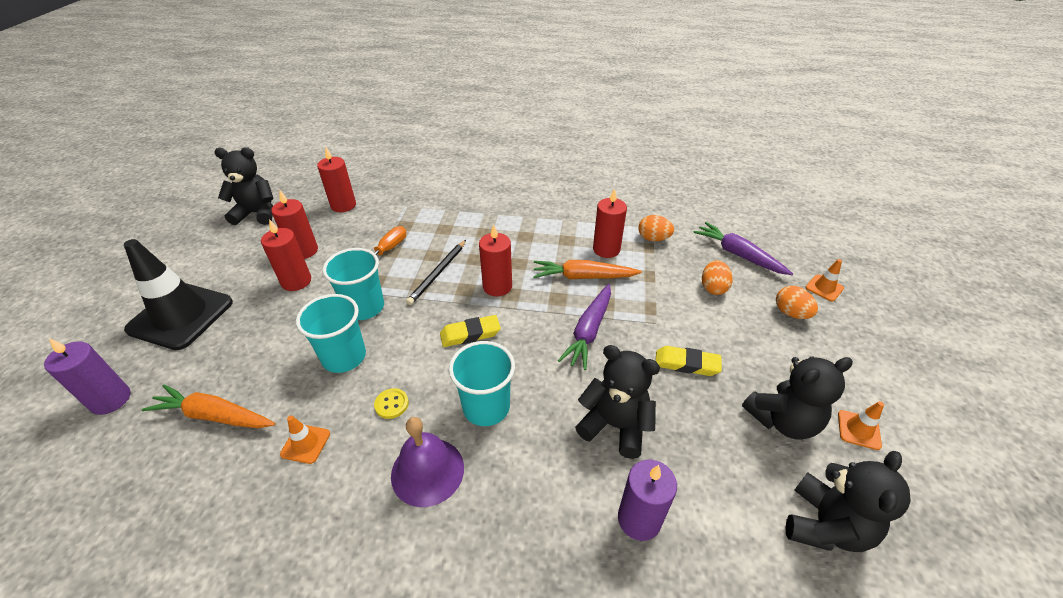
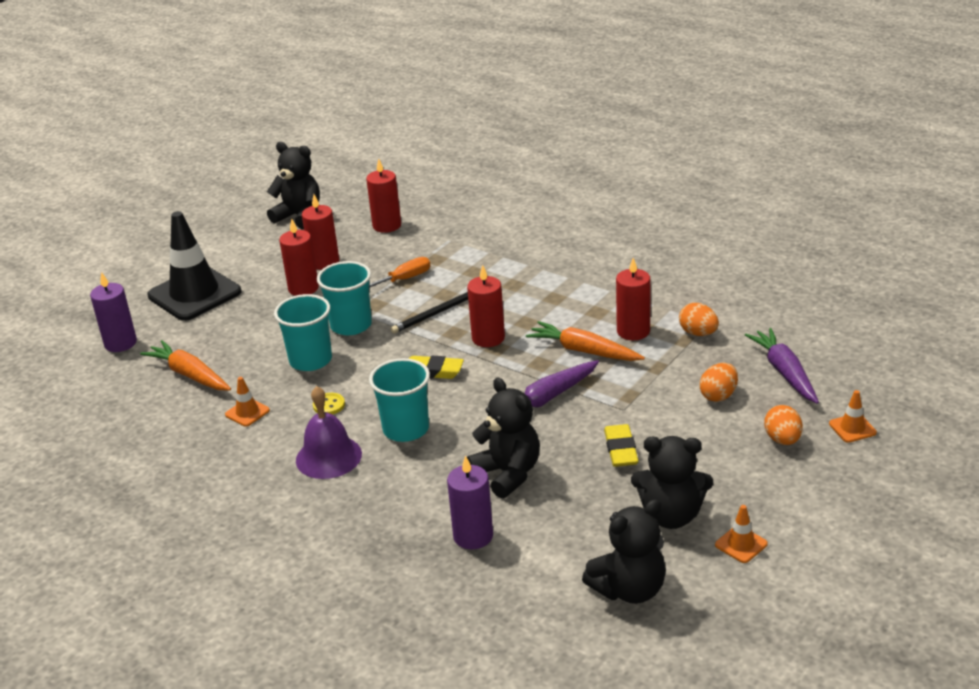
camera: 30 degrees right, 10 degrees down
(686, 364) = (621, 449): yellow eraser -> yellow eraser turned 45 degrees clockwise

